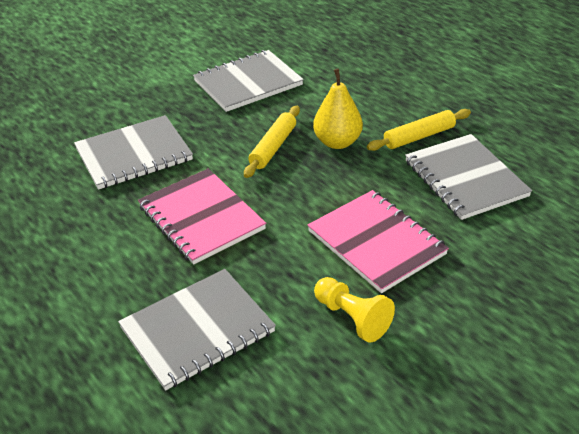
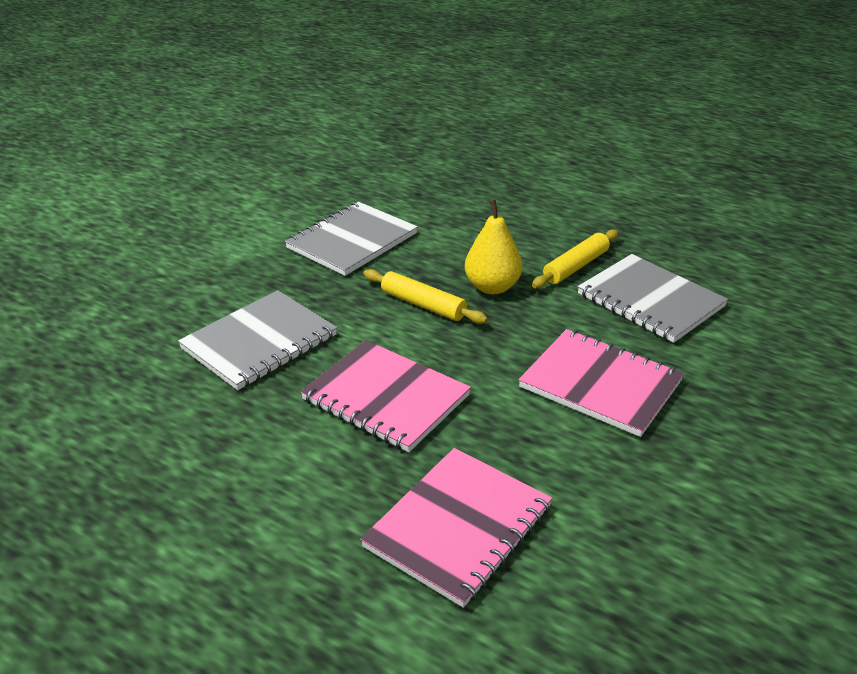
camera: 20 degrees left, 5 degrees down
(197, 330) = (458, 526): grey notebook -> pink notebook
(273, 147) = (423, 305): yellow rolling pin -> yellow rolling pin turned 60 degrees counterclockwise
(352, 318) = (625, 471): yellow pawn -> none

